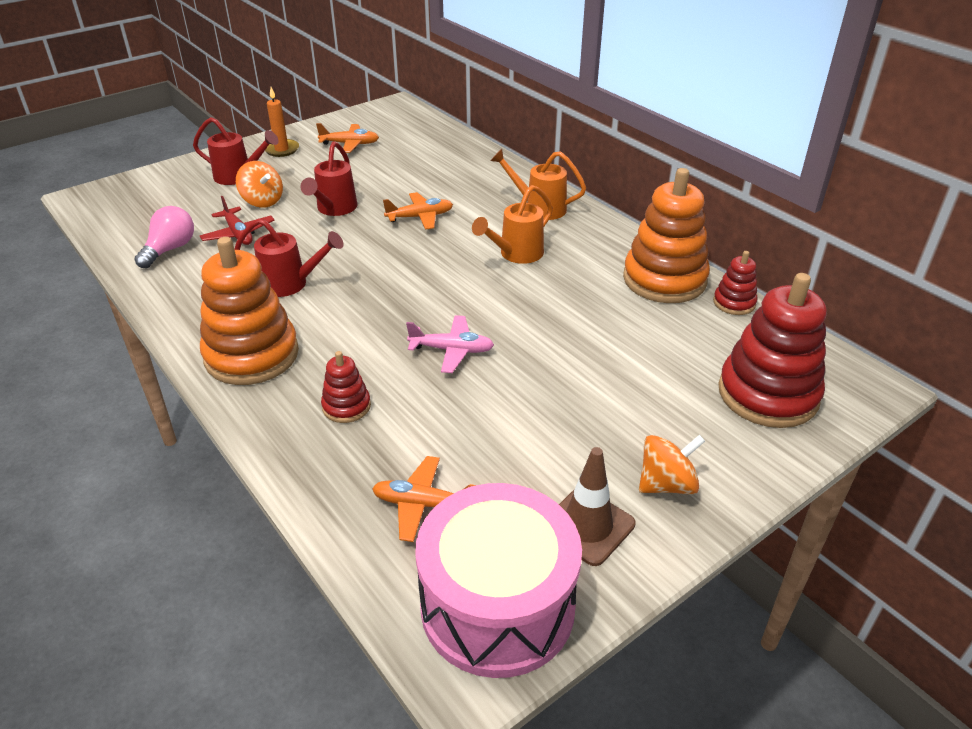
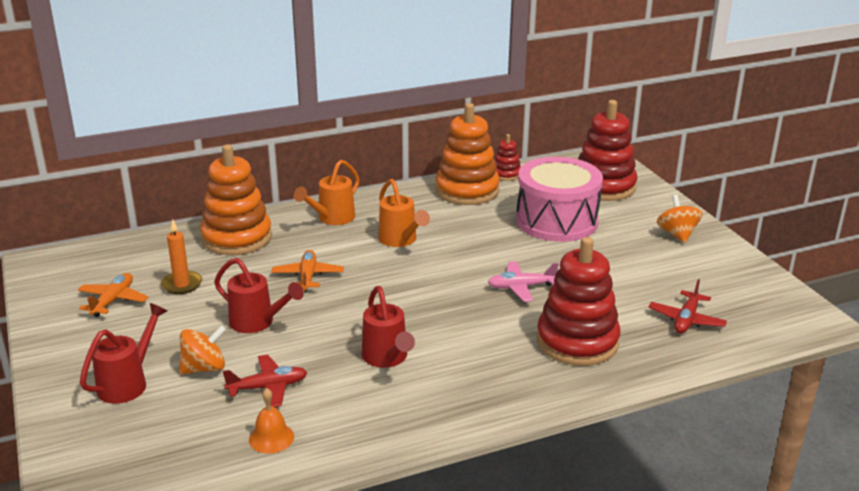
camera: 75 degrees left, 10 degrees down
(170, 249) = (271, 438): pink light bulb -> orange bell
(252, 355) = (493, 386): orange stacking toy -> orange stacking toy (237, 238)
(281, 150) = (83, 348): orange candle -> orange candle (182, 284)
(291, 284) = (387, 358): red watering can -> red watering can turned 135 degrees clockwise
(346, 406) = (577, 342): red stacking toy -> red stacking toy, size x2.07
(423, 504) = (686, 320): orange plane -> red plane
(452, 350) = (521, 287): pink plane -> pink plane turned 120 degrees counterclockwise
(497, 606) = (770, 304): pink drum -> pink drum (556, 221)
(587, 526) = (709, 265): brown traffic cone -> none

